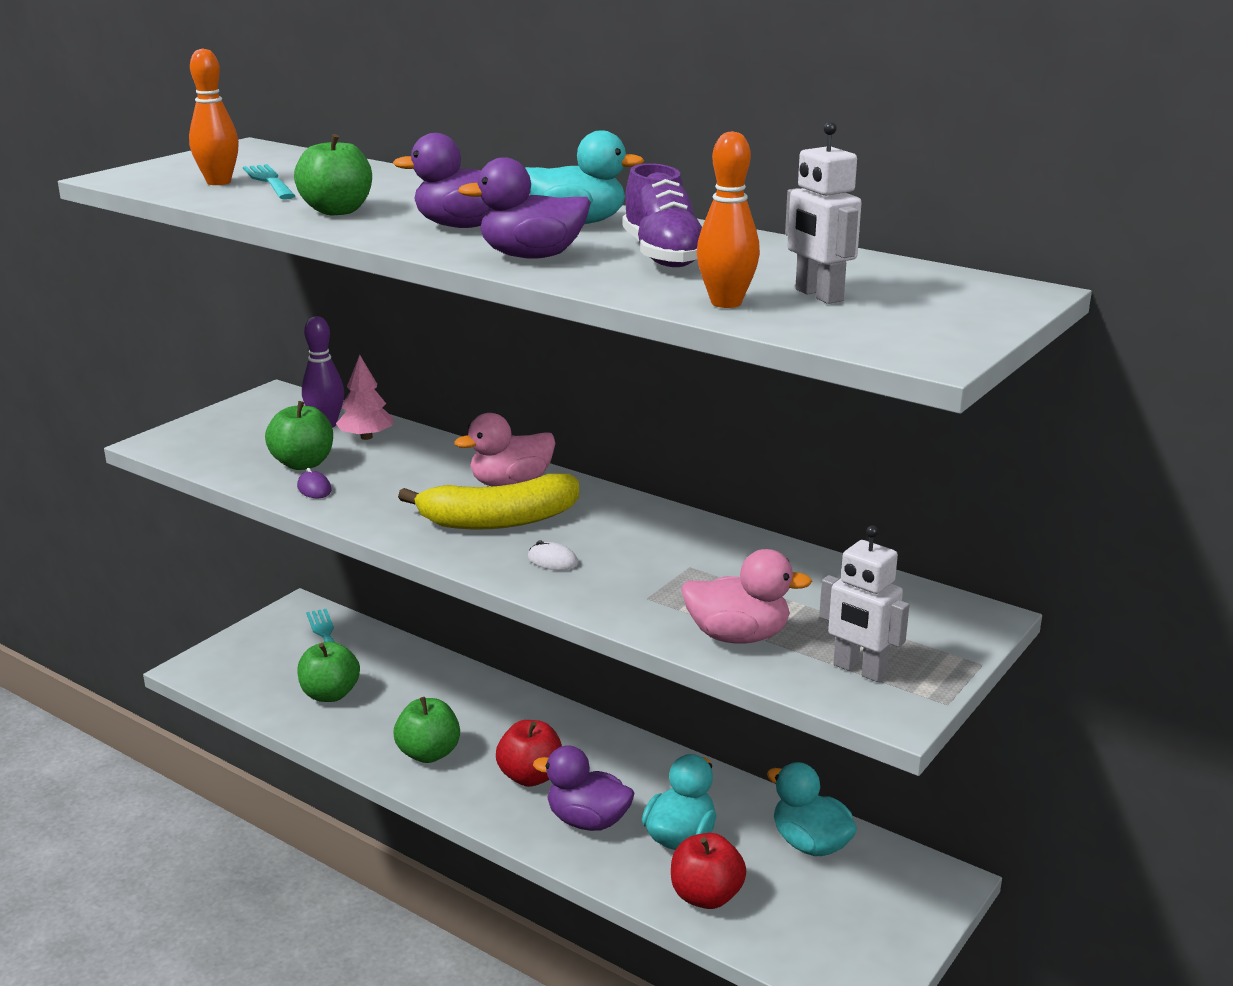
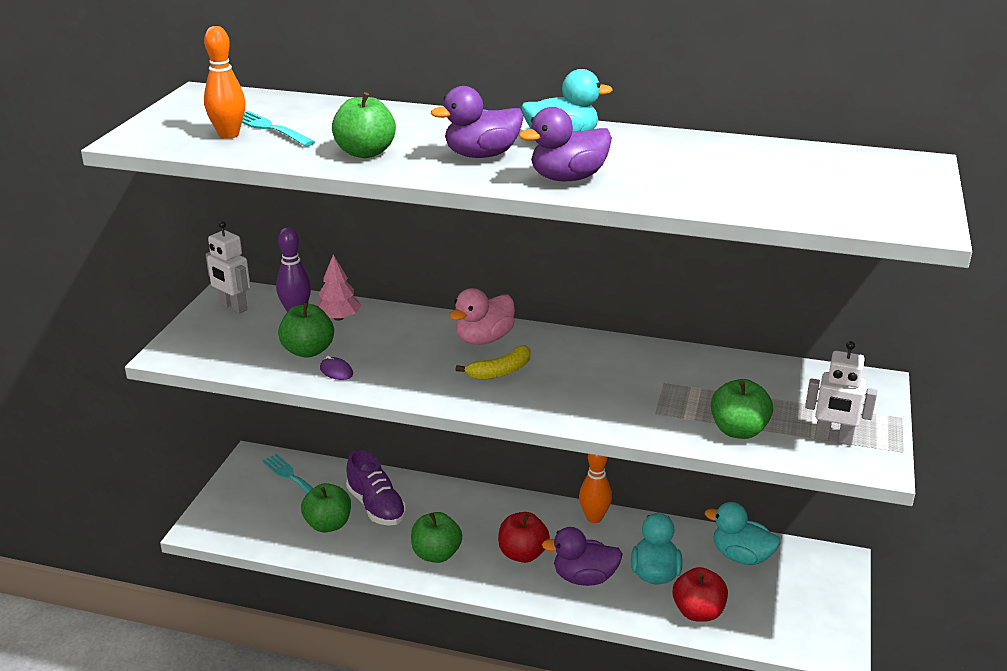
camera: 20 degrees left, 5 degrees up
(499, 520) = (500, 371): yellow banana -> yellow banana, size x0.58
(552, 561) = (566, 397): white mouse -> none
(663, 255) = (658, 164): purple shoe -> purple shoe (376, 506)
(726, 303) = (750, 202): orange bowling pin -> orange bowling pin (594, 518)
(738, 636) = (738, 430): pink duck -> green apple
(818, 295) = (801, 185): white robot -> white robot (233, 307)

